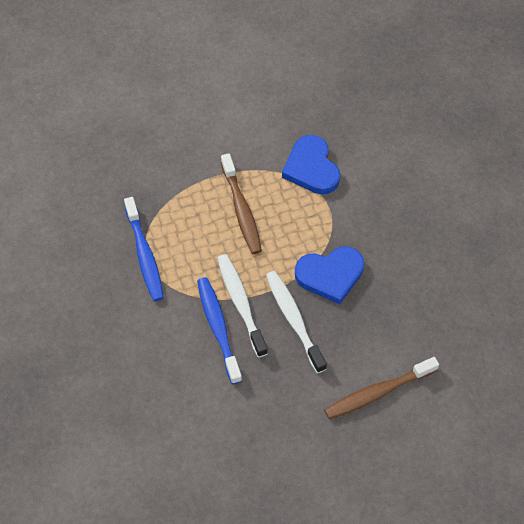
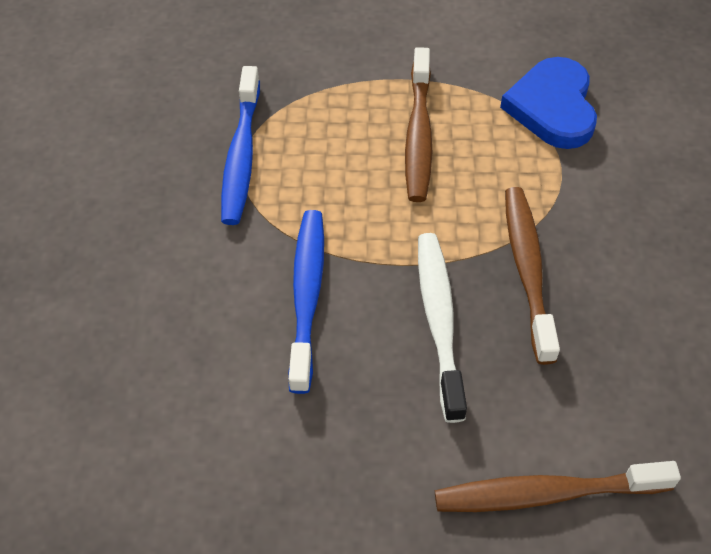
camera: 20 degrees right, 5 degrees down
(240, 303) = (360, 268): white toothbrush -> none
(330, 275) = (527, 269): blue heart -> brown toothbrush

